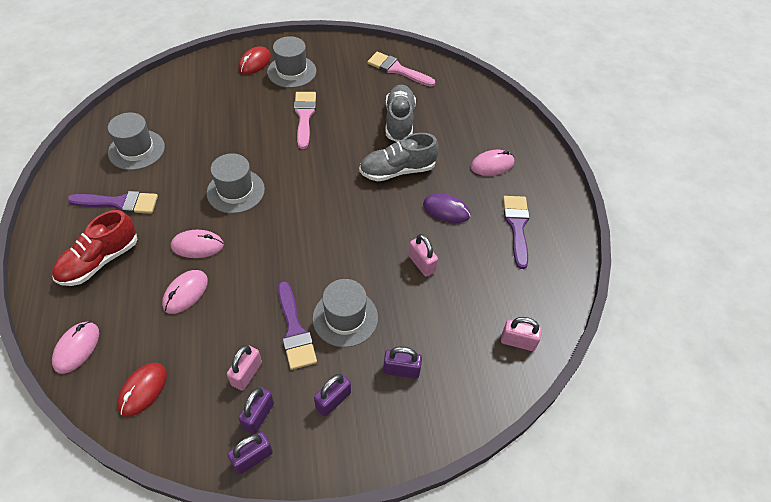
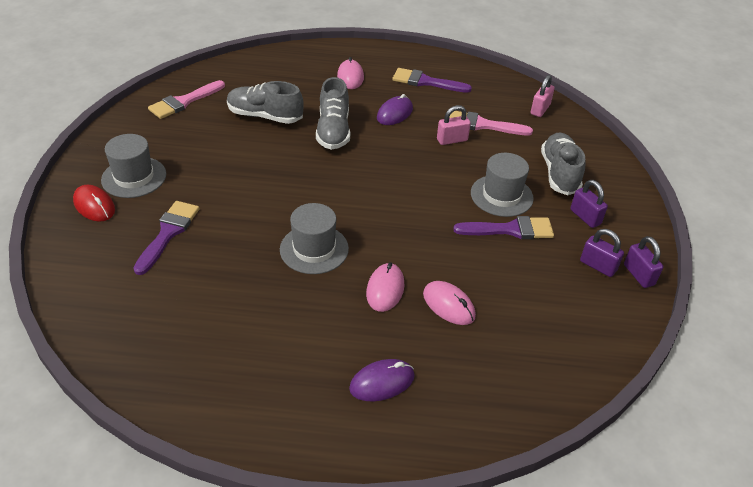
camera: 75 degrees left, 10 degrees down
(77, 348) = (506, 407): pink mouse -> none
(99, 261) = (382, 382): red shoe -> purple mouse
(119, 203) = (290, 358): purple brush -> purple brush (168, 233)
(136, 150) = (198, 336): grey hat -> none
(143, 390) = (565, 349): red mouse -> none
(247, 374) = (553, 268): pink padlock -> none
(304, 116) = (219, 179): pink brush -> pink brush (483, 125)
(401, 370) = (559, 173): purple padlock -> grey shoe

